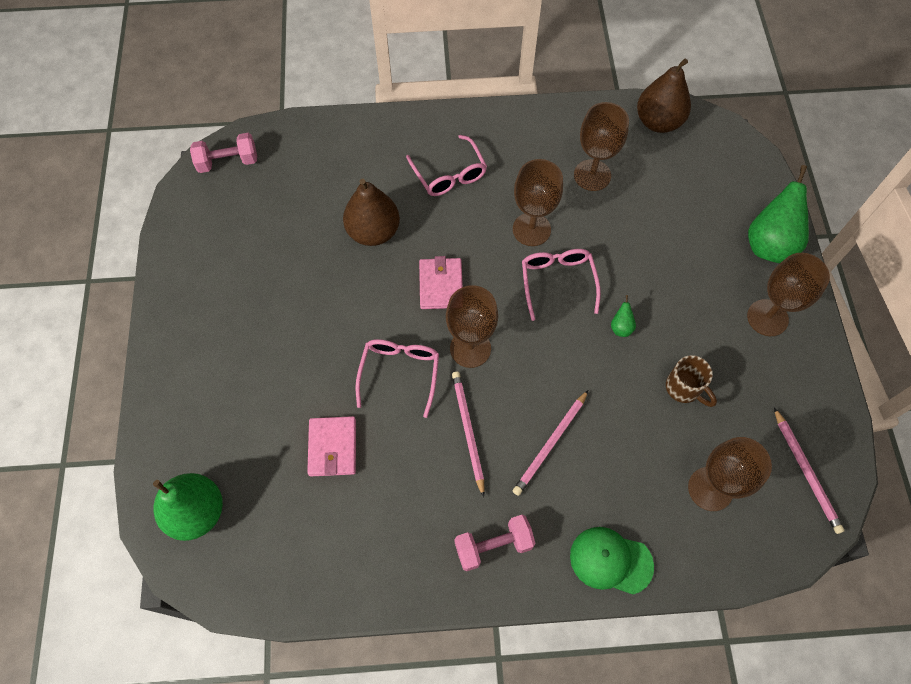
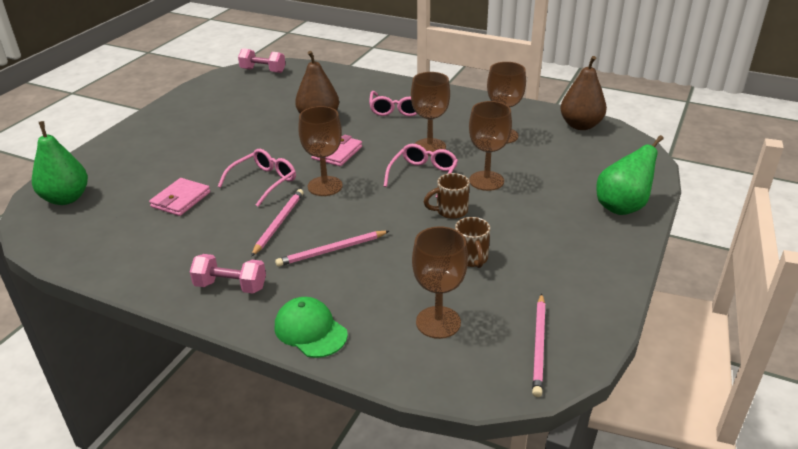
camera: 30 degrees right, 30 degrees down
(621, 327) = (450, 211): green pear -> brown mug
(767, 318) = (584, 245): brown goblet -> brown goblet (486, 181)

